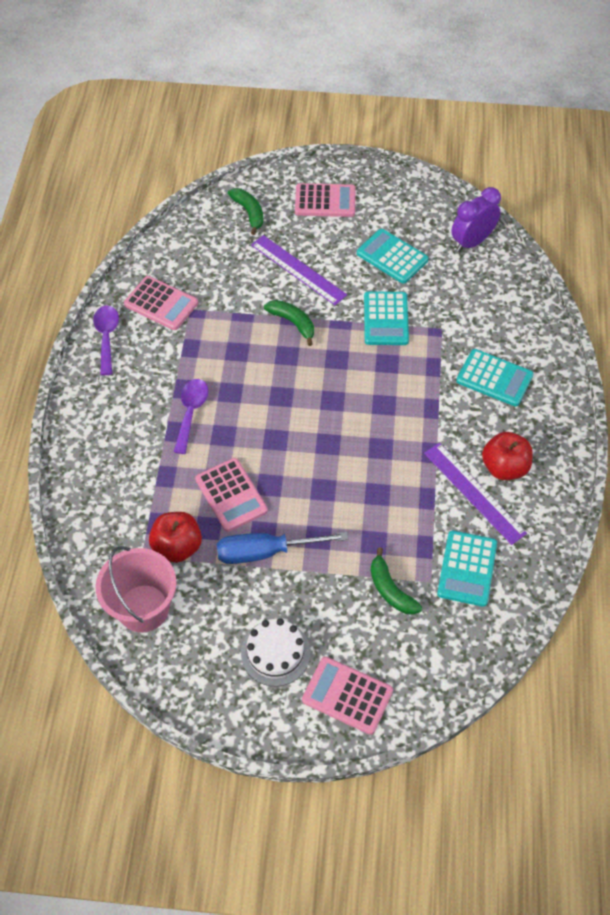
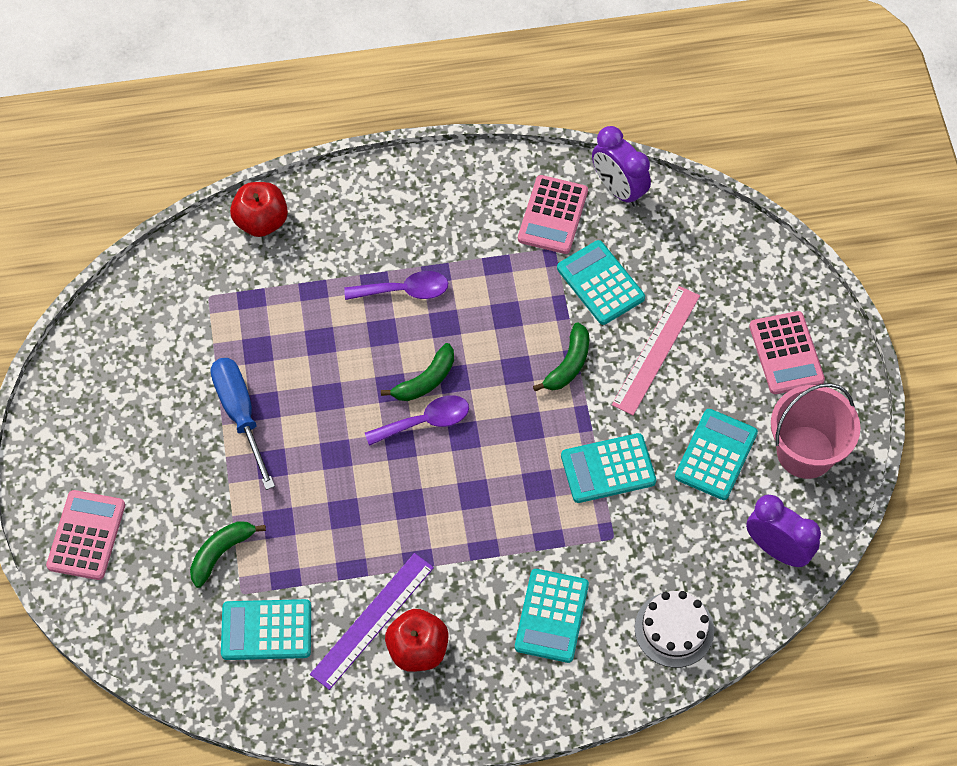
camera: 75 degrees right, 5 degrees up
(107, 337) = (486, 175): purple spoon -> purple spoon (425, 421)
(143, 608) = (147, 315): pink bucket -> pink bucket (805, 452)
(155, 260) = (618, 189): none -> purple clock
(177, 546) = (227, 326): red apple -> red apple (261, 221)
(231, 289) = (600, 283): none -> turquoise calculator
(231, 495) = (304, 361): pink calculator -> none
(249, 213) = (732, 270): green banana -> green banana (425, 380)
(275, 653) = (121, 454): white cake -> white cake (674, 629)
(298, 270) = (656, 350): purple ruler -> pink ruler

